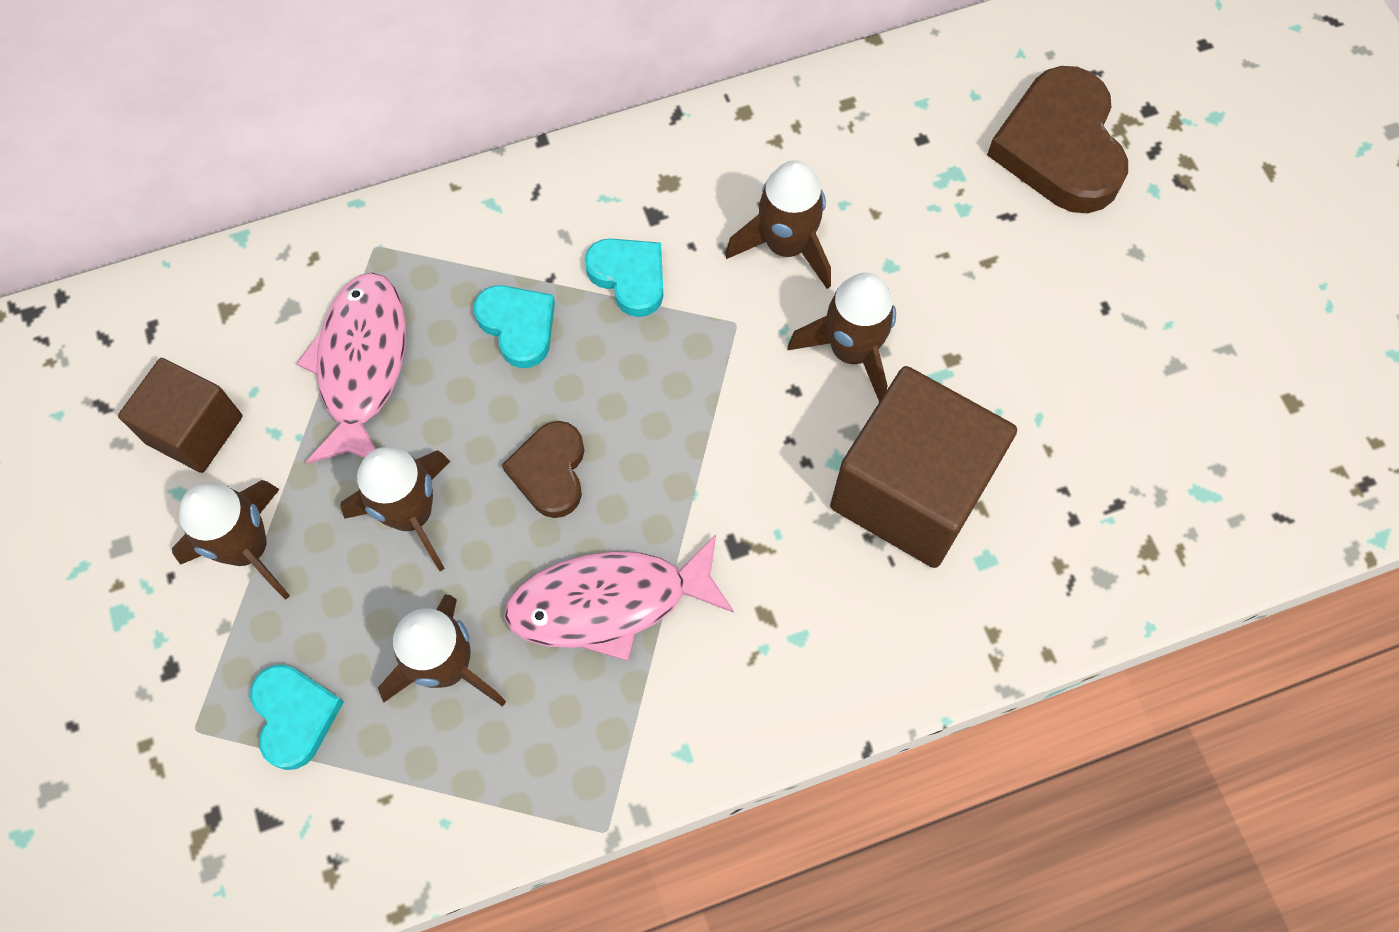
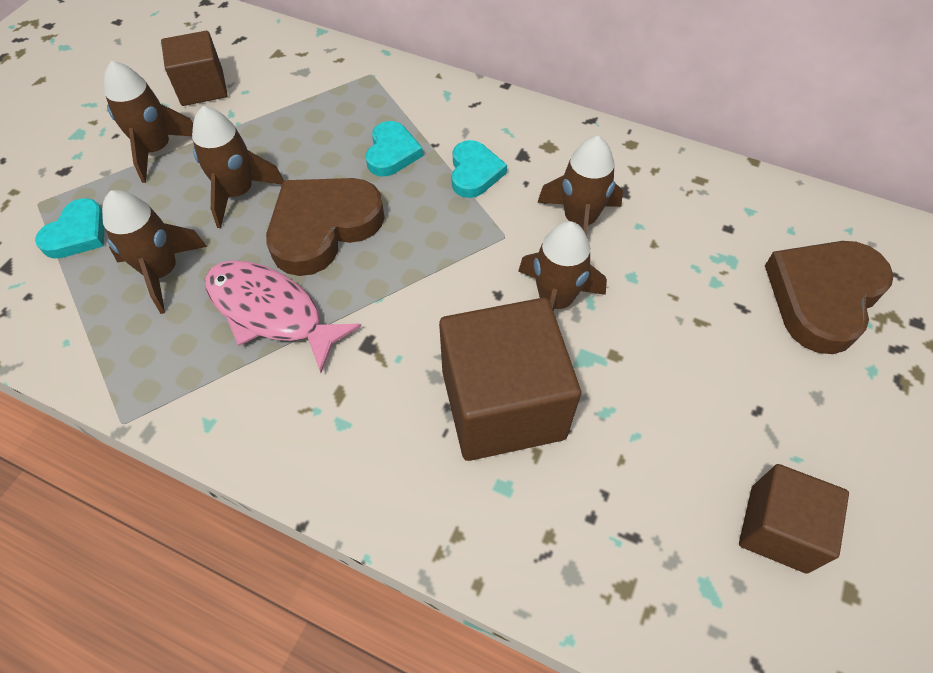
camera: 45 degrees right, 10 degrees down
(361, 365) = (301, 115): pink fish -> none
(550, 471) = (323, 227): brown heart -> brown heart, size x1.76
(1206, 397) = (778, 529): none -> brown cube

